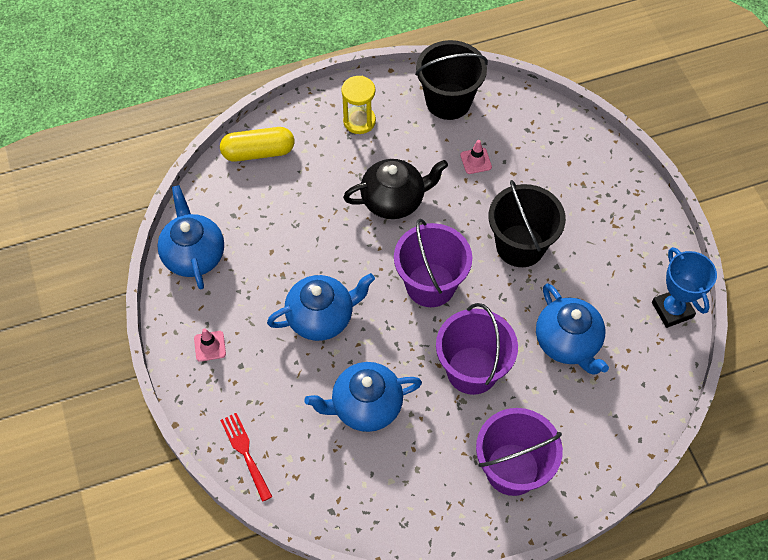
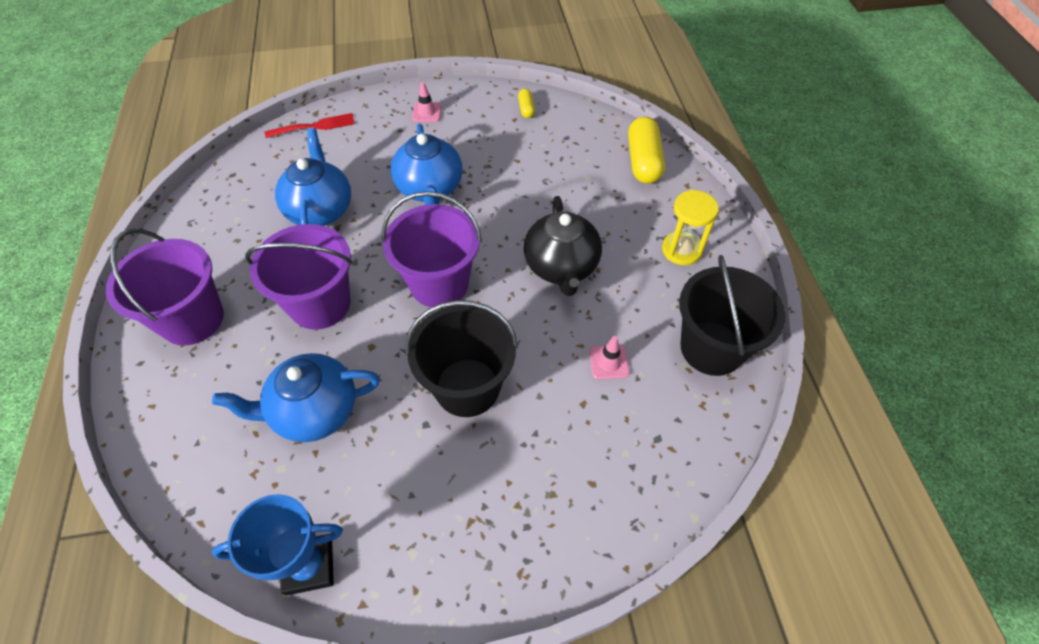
camera: 100 degrees right, 5 degrees down
(194, 255) = (526, 109): blue teapot -> yellow capsule

